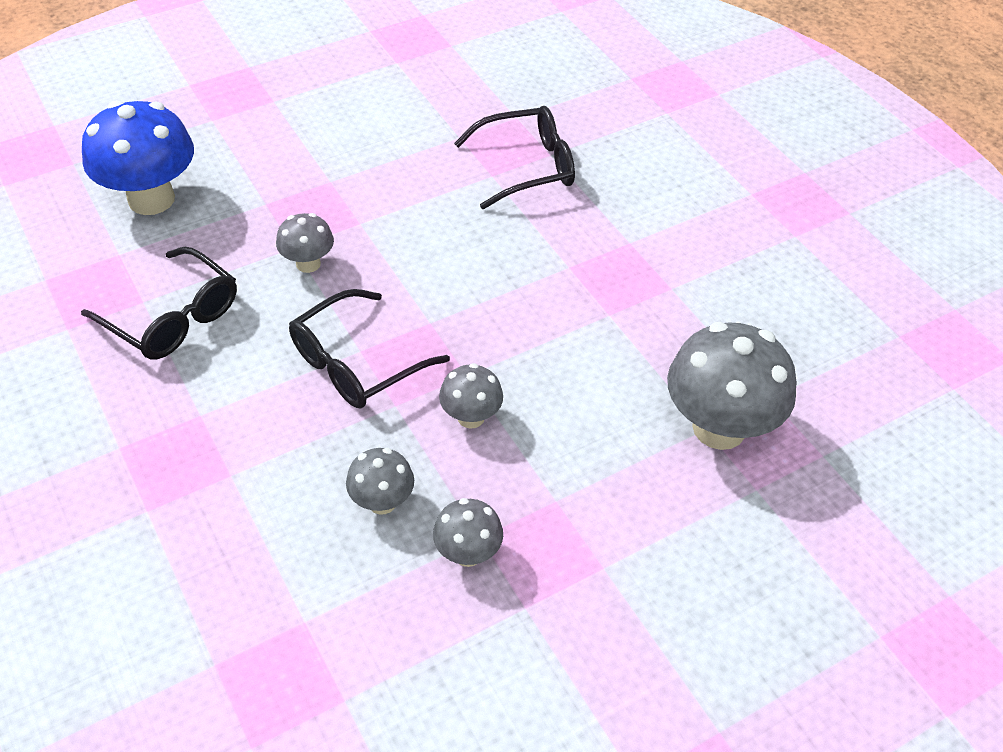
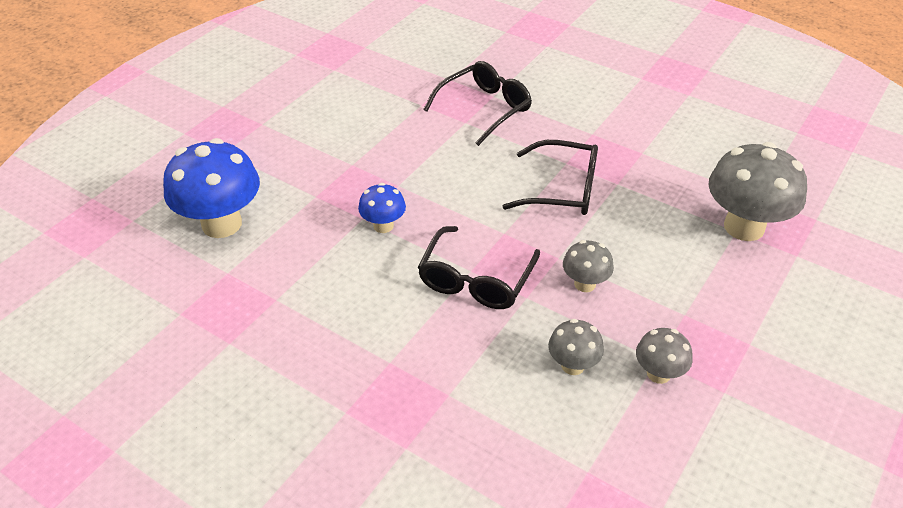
camera: 25 degrees left, 5 degrees down
(173, 318) = (310, 302): black glasses -> black glasses (563, 189)
(308, 264) = (383, 226): grey mushroom -> blue mushroom

